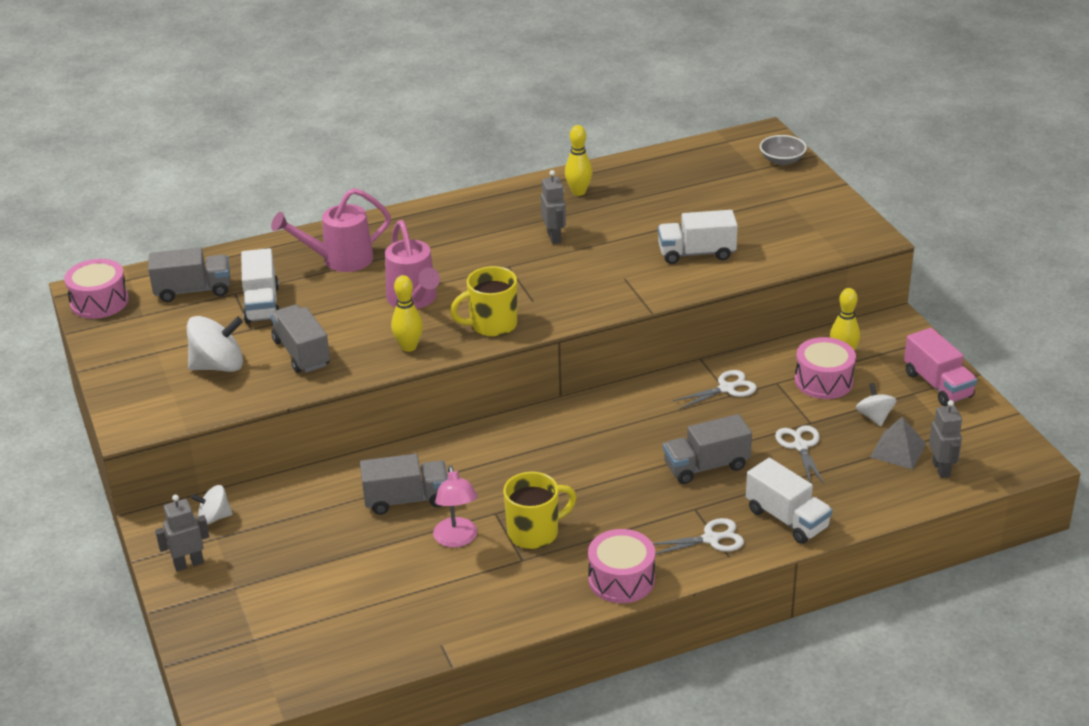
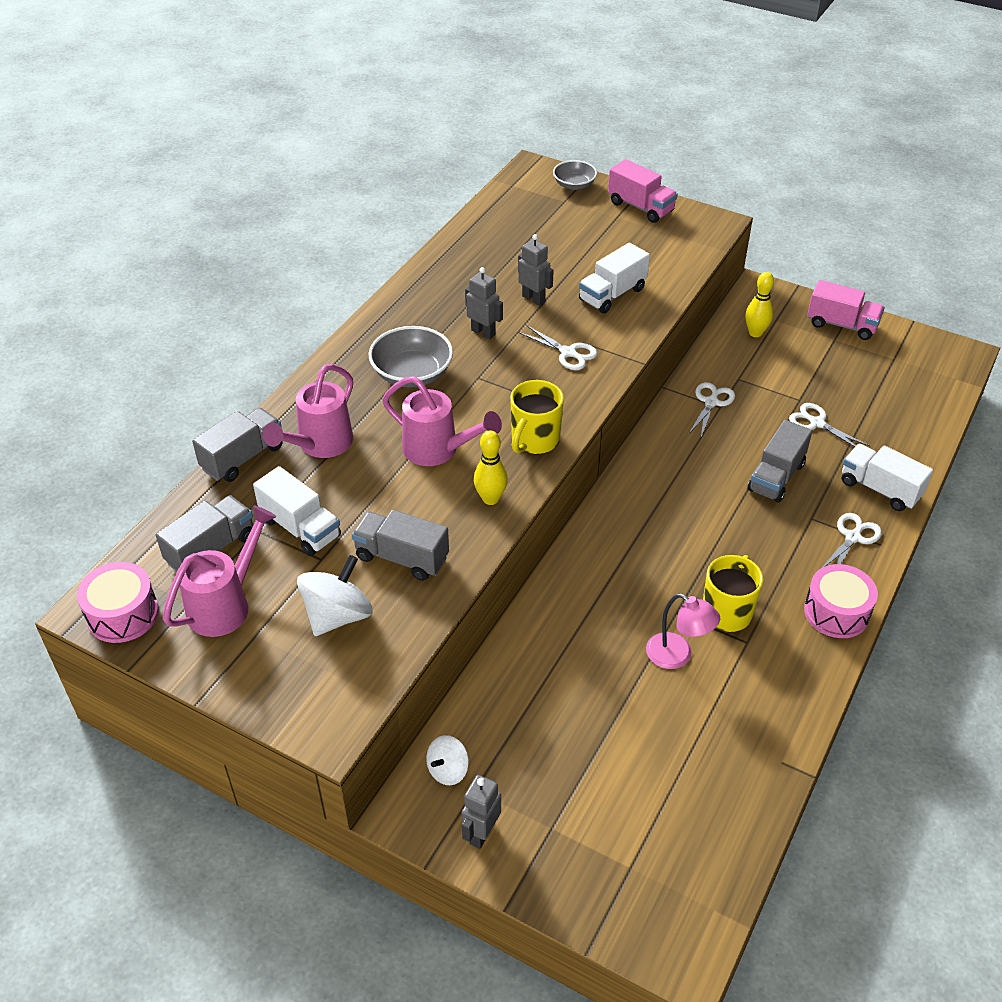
camera: 40 degrees left, 10 degrees up
(161, 326) = (225, 605): none -> pink watering can
(406, 499) = (593, 644): grey truck -> grey truck (242, 458)
(463, 243) = (412, 374): none -> grey bowl
(578, 192) = (451, 281): yellow bowling pin -> none
(600, 279) = (568, 353): none -> white scissors
(787, 519) = (880, 489): white truck -> white truck turned 150 degrees counterclockwise
(818, 199) = (640, 207): none -> pink truck
(823, 381) = (767, 360): pink drum -> none
(874, 417) = (834, 372): white spinning top -> none
(898, 450) = (880, 391): grey pyramid -> none
(941, 469) = (923, 391): grey robot -> grey robot (533, 299)

